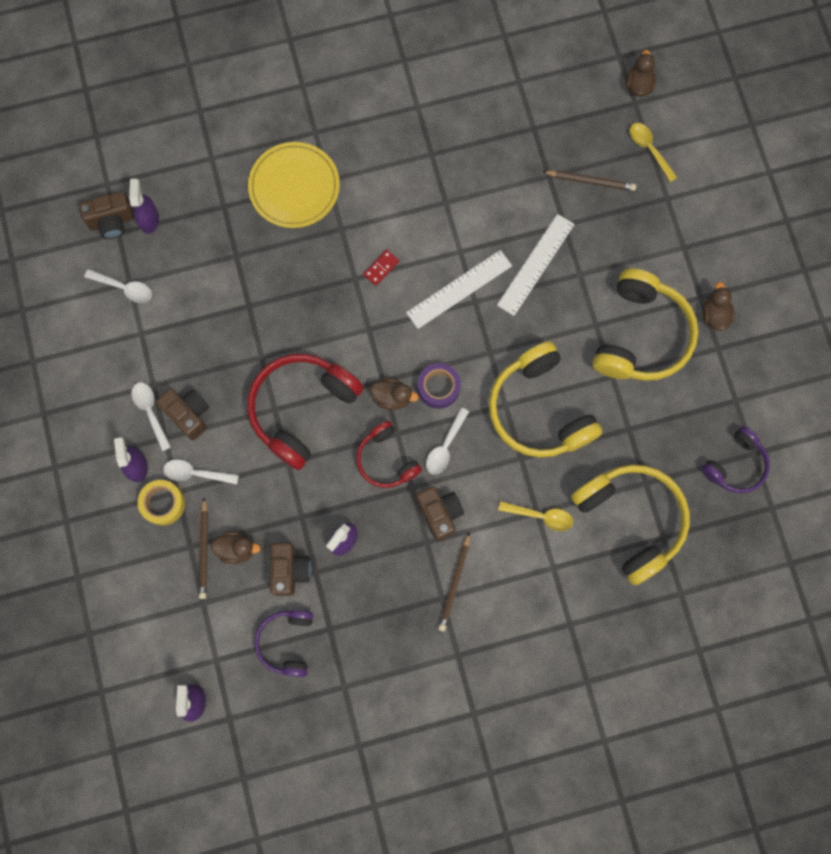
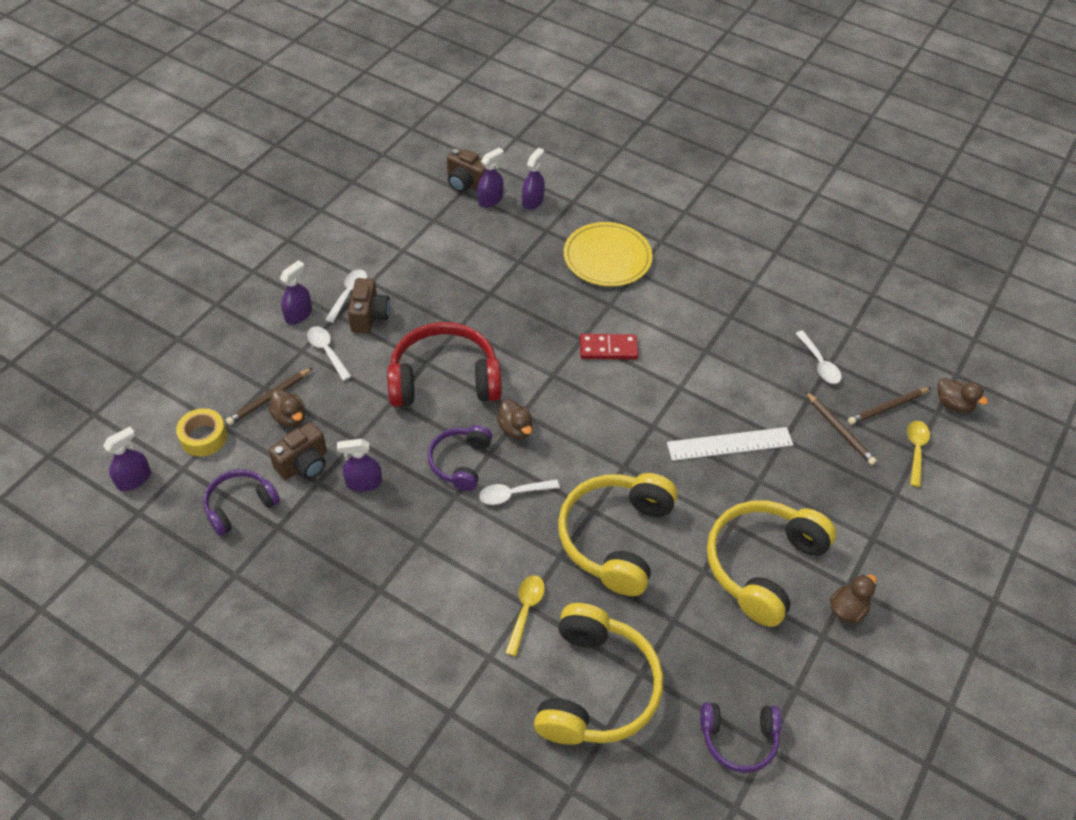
camera: 45 degrees right, 25 degrees down
(124, 288) = (426, 220): white spoon -> white spoon (819, 363)
(163, 503) = (284, 349): yellow tape -> yellow tape (203, 437)
(182, 188) = (532, 201): none -> purple spray bottle
(381, 268) = (608, 349): red domino -> red domino, size x1.57
(386, 460) = (460, 462): red headphones -> purple headphones
(438, 388) = (556, 453): purple tape -> none
(439, 513) = (452, 532): brown camera -> none
(454, 583) = (401, 589): brown pencil -> brown pencil (887, 407)
(459, 289) = (650, 408): white ruler -> none
(540, 516) = (525, 610): yellow spoon -> yellow spoon turned 135 degrees counterclockwise
(638, 85) = (953, 404): brown duck -> brown duck turned 75 degrees clockwise
(641, 335) = (762, 565): yellow headphones -> yellow headphones turned 150 degrees clockwise

